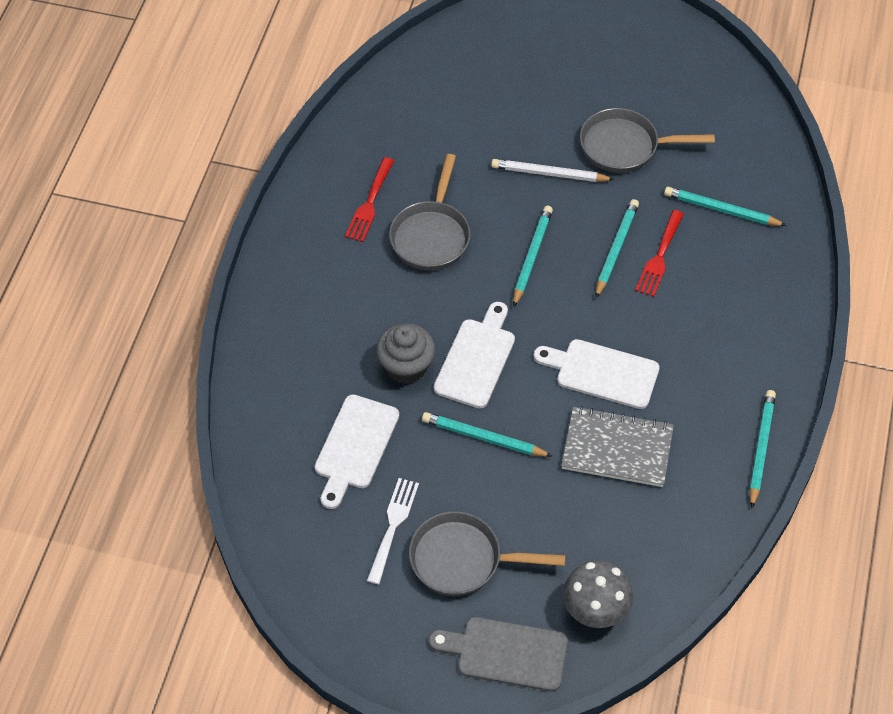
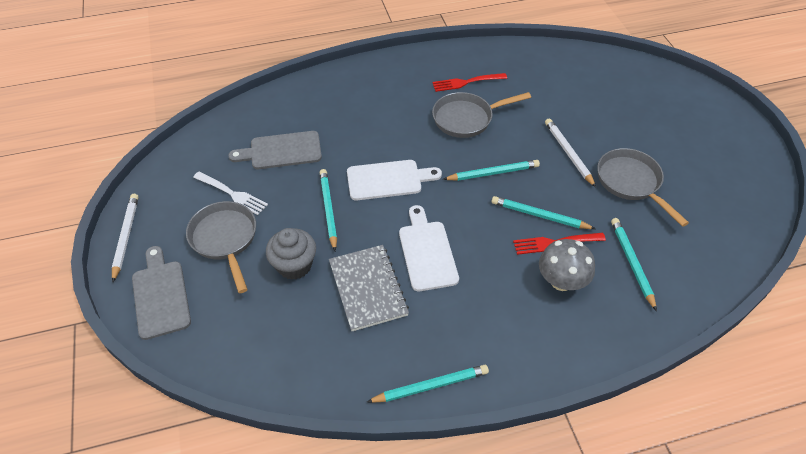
camera: 60 degrees right, 5 degrees down
(355, 446) = (281, 151): white cutting board -> grey cutting board
(391, 664) = (126, 236): none -> white pencil
(393, 527) = (231, 194): white fork -> white fork turned 45 degrees clockwise
(406, 367) = (357, 149): grey cupcake -> grey cupcake (294, 265)
(595, 609) = (221, 334): grey mushroom -> grey mushroom (561, 281)
(616, 249) = (539, 215): turquoise pencil -> turquoise pencil turned 150 degrees counterclockwise

